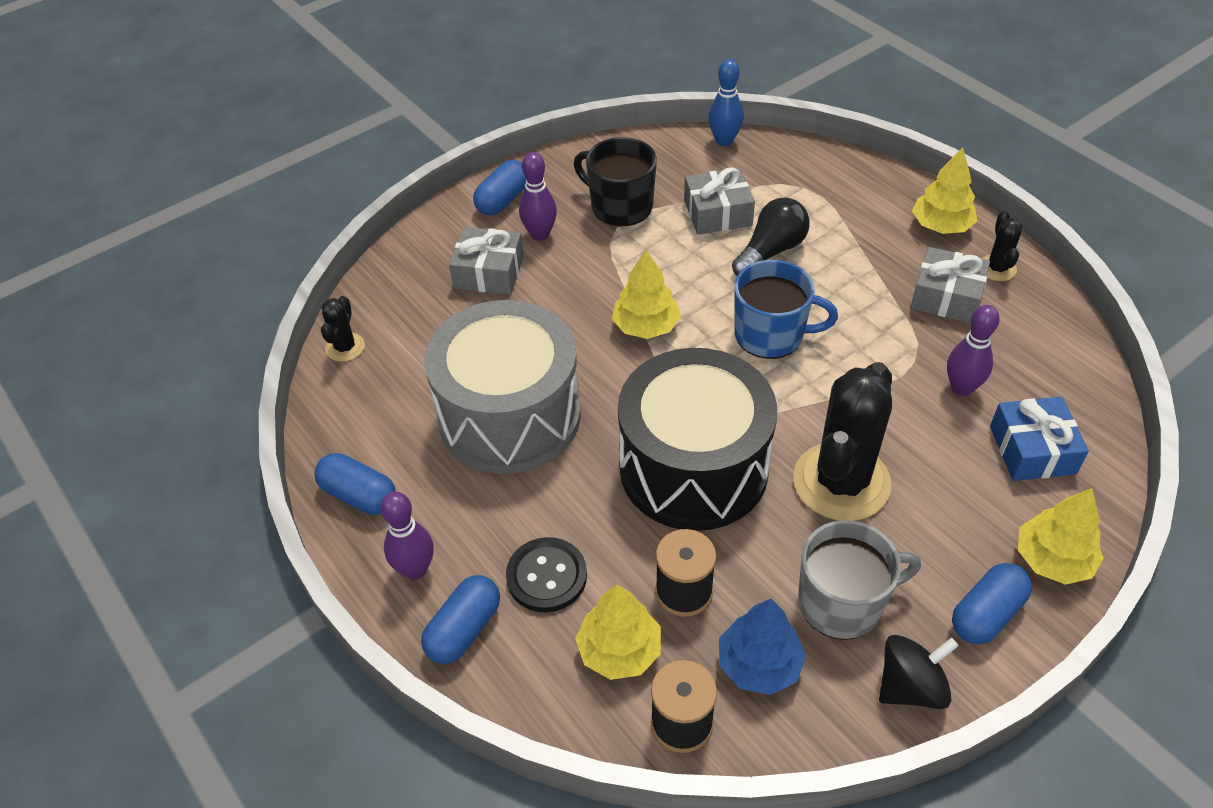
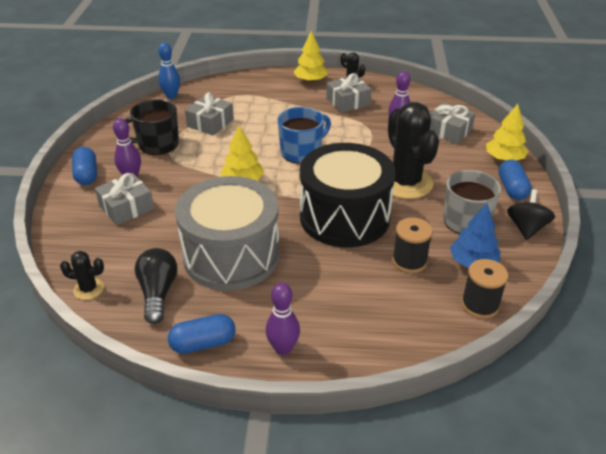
camera: 50 degrees left, 10 degrees down
(345, 347) = (89, 289): black cactus -> black cactus turned 45 degrees counterclockwise
(464, 629) = (344, 351): blue capsule -> none
(546, 576) = (347, 301): black button -> none
(619, 650) = (419, 301): yellow tree -> none
(771, 251) = (256, 124): black light bulb -> black light bulb (158, 293)
(1032, 450) = (448, 131): blue gift -> grey gift

